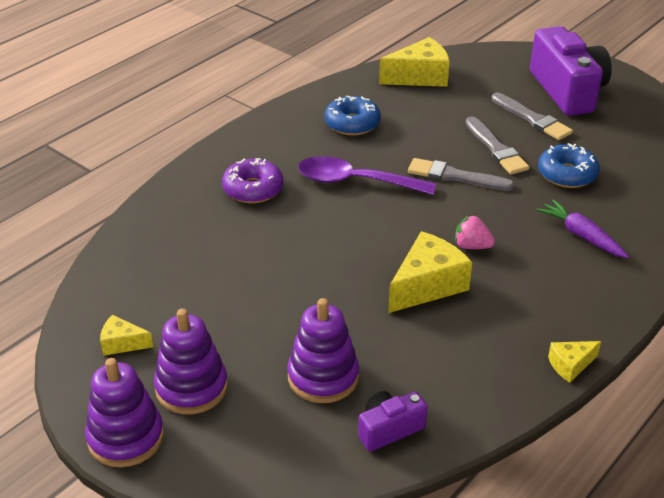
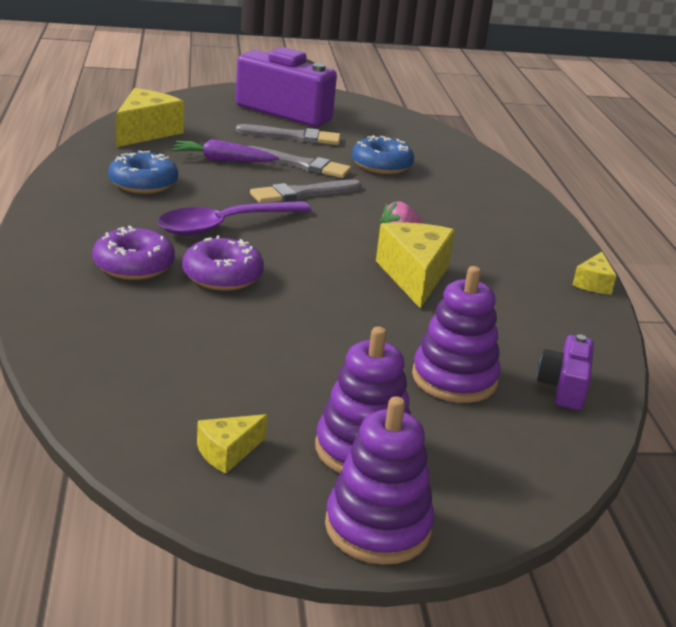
camera: 50 degrees left, 10 degrees down
(294, 222) = (222, 276): none -> purple donut
(581, 236) = (459, 201): purple carrot -> purple carrot (223, 160)

